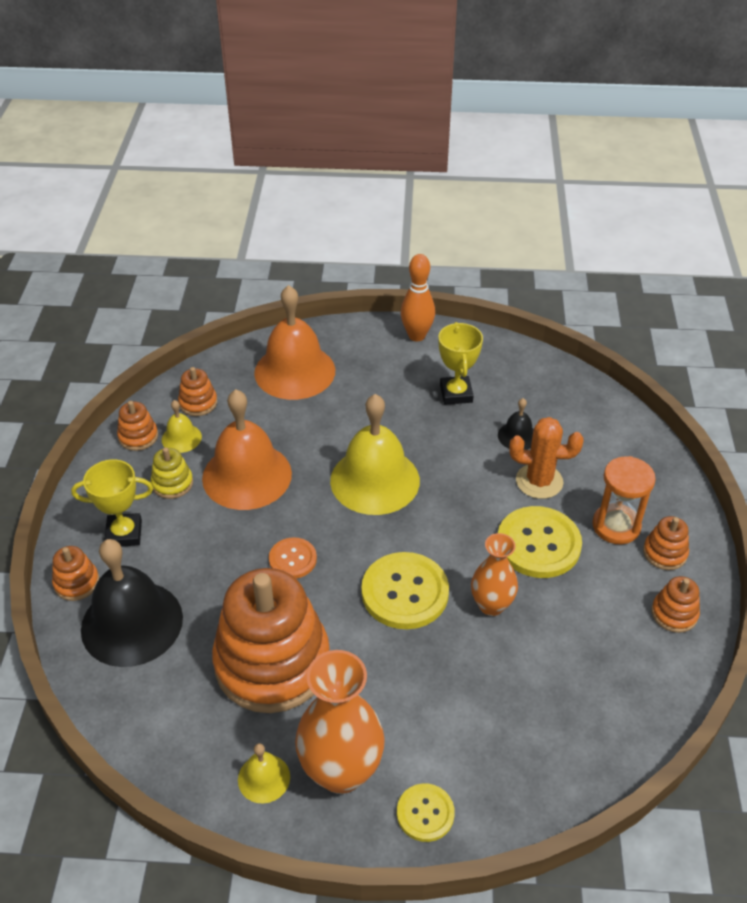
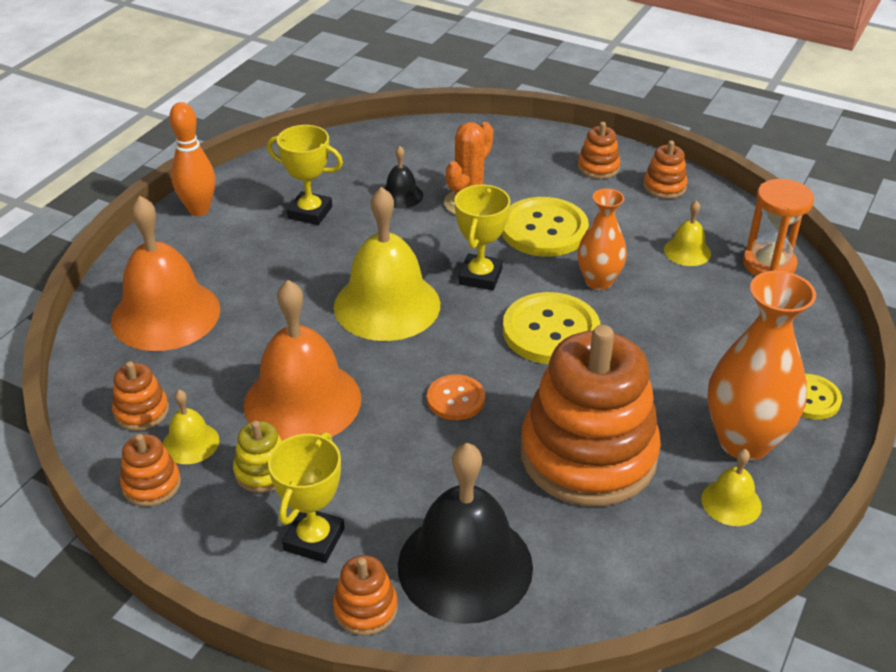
camera: 65 degrees left, 5 degrees down
(445, 523) = (480, 276): none -> yellow trophy
(581, 660) = (687, 251): none -> yellow bell
(616, 526) = (552, 181): orange hourglass -> orange hourglass (769, 264)

